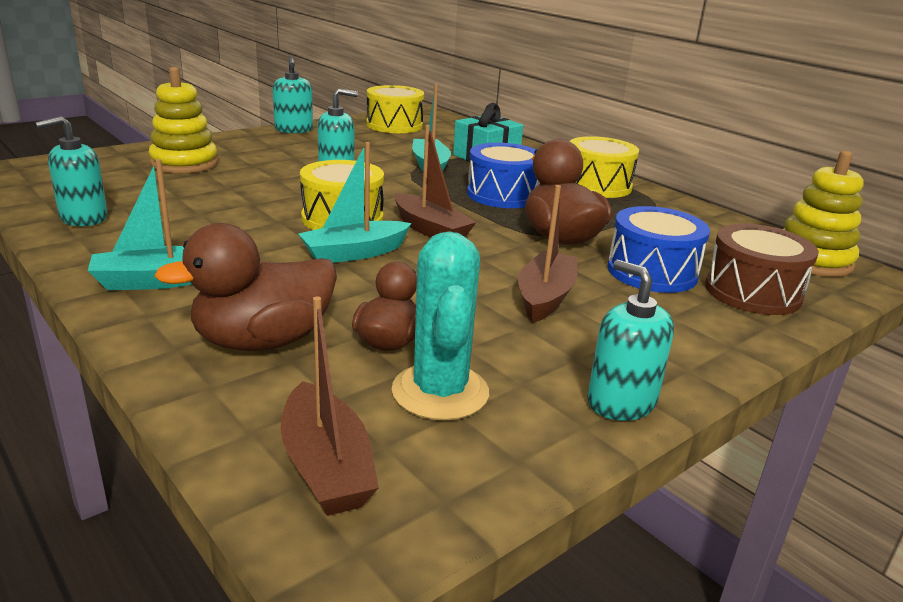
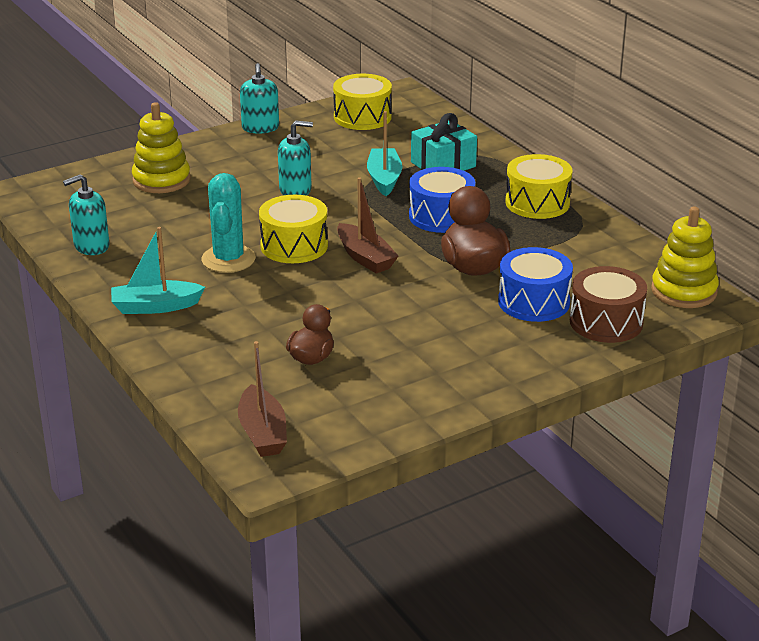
camera: 10 degrees right, 5 degrees up
(263, 341) = (228, 355): brown duck -> none
(354, 253) = (299, 282): turquoise boat -> none
(440, 392) = (338, 393): turquoise cactus -> turquoise cactus (228, 259)
(545, 297) = (436, 324): brown boat -> none
(621, 402) = (453, 403): turquoise soap dispenser -> none

